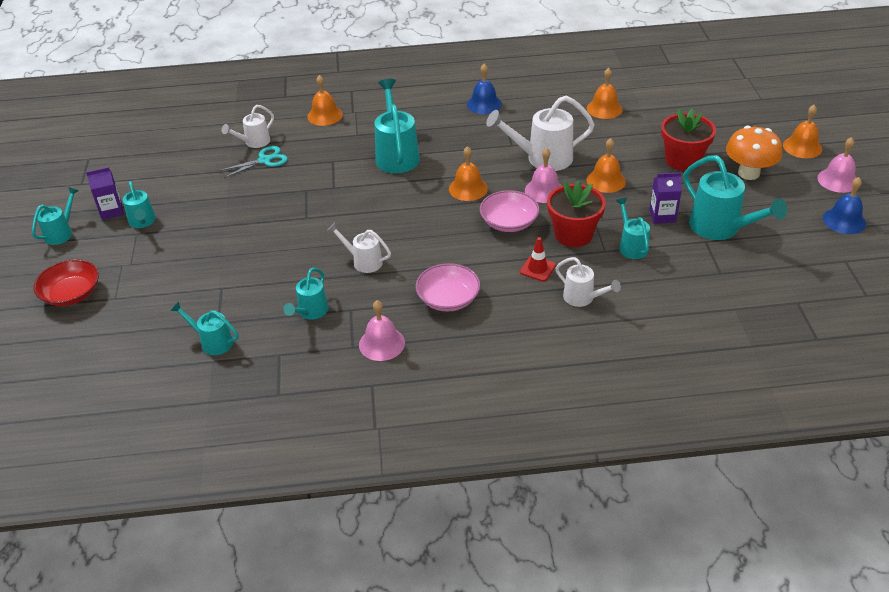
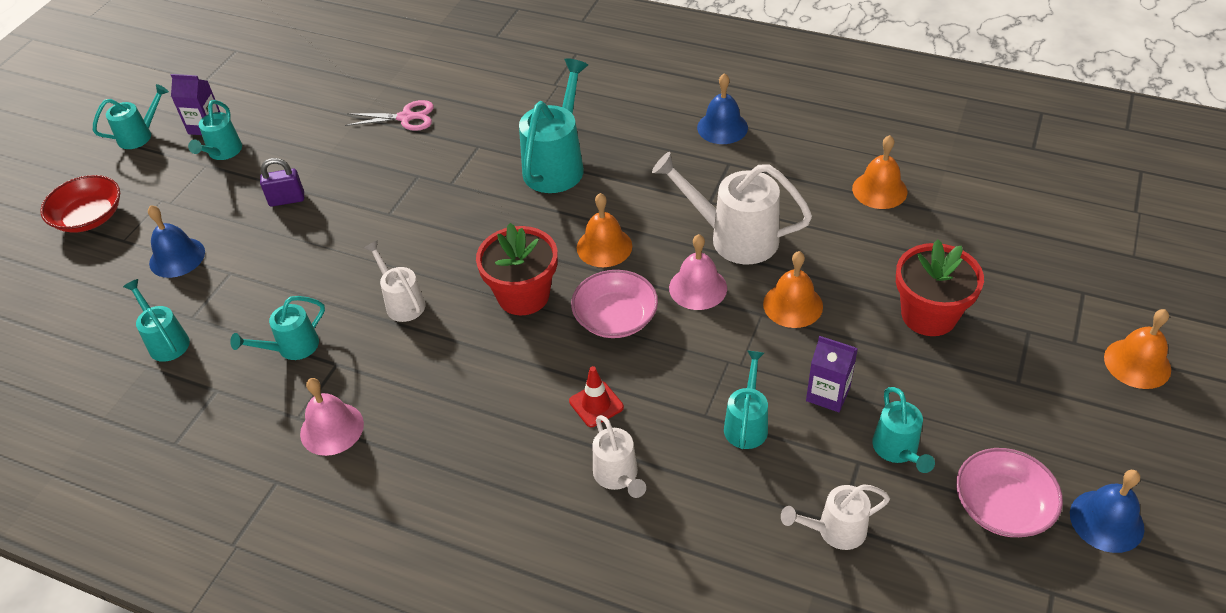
camera: 30 degrees right, 5 degrees up
(170, 293) = (177, 257): none -> blue bell
(222, 233) = (287, 200): none -> purple padlock
(254, 142) = (414, 88): white watering can -> white watering can (834, 530)
(264, 160) = (406, 117): turquoise scissors -> pink scissors
(325, 115) = (519, 78): orange bell -> none
(448, 298) = (455, 399): pink bowl -> pink bowl (1002, 506)
(573, 235) = (682, 372): red flower pot -> red flower pot (523, 295)
(720, 228) = (897, 450): turquoise watering can -> turquoise watering can, size x0.58
(748, 173) = (1013, 375): orange mushroom -> none
(838, 180) = (1152, 445): pink bell -> none

